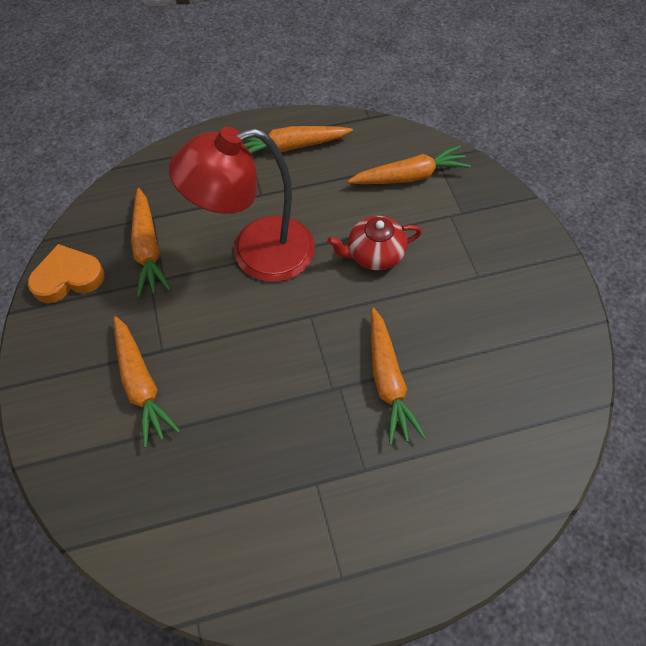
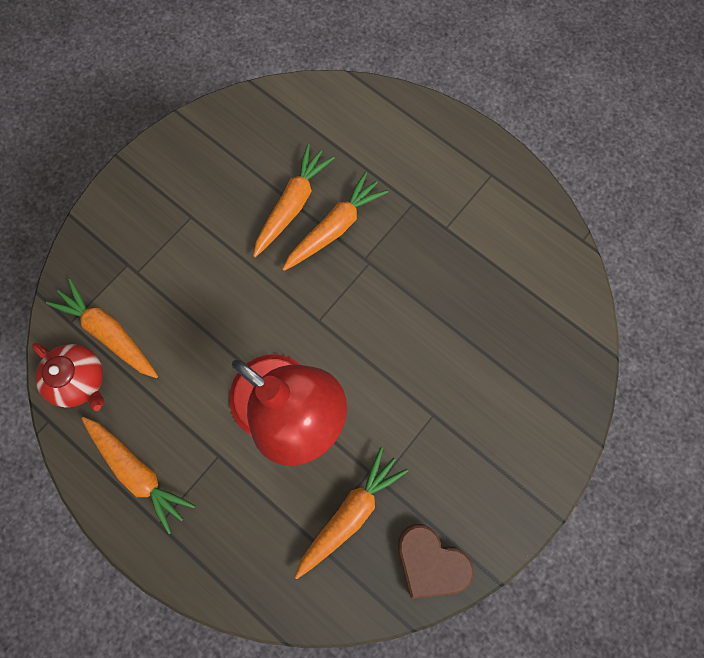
camera: 125 degrees left, 15 degrees up
(68, 278) = (430, 561): orange heart -> brown heart
(141, 385) = (472, 405): orange carrot -> orange carrot (292, 205)
(374, 254) = (222, 308): red teapot -> red teapot (80, 380)

